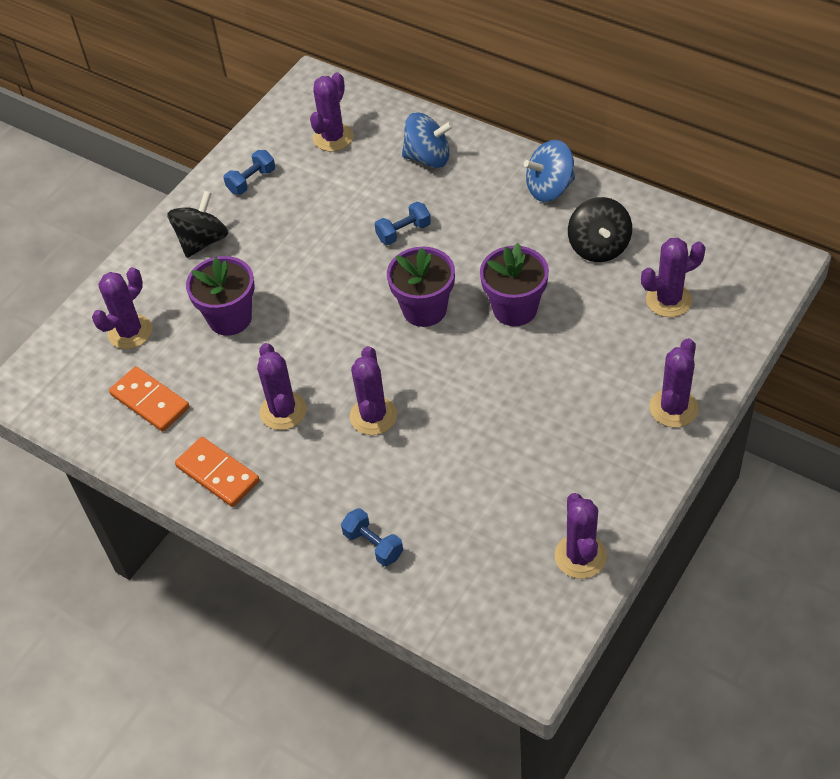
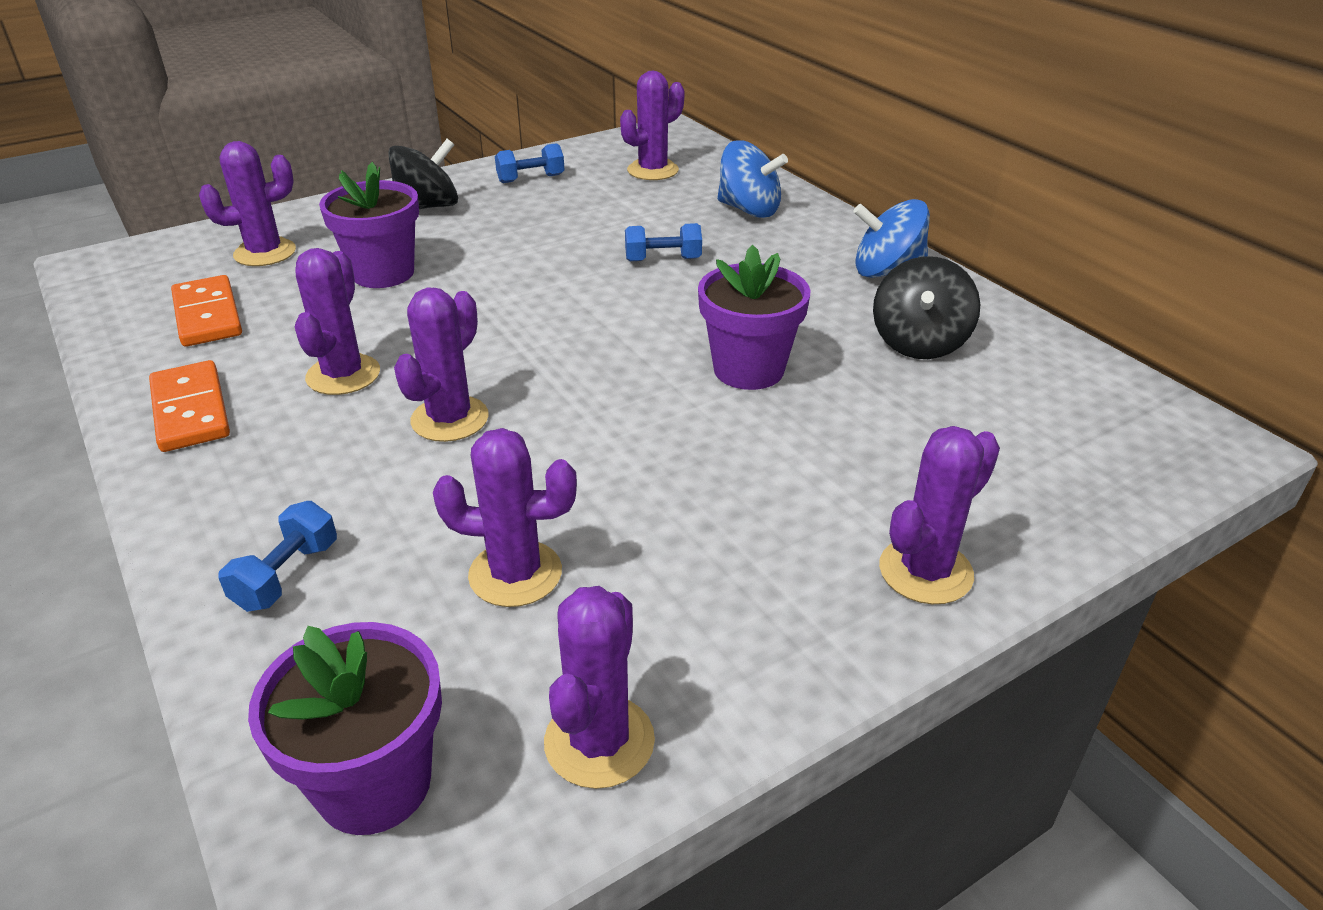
camera: 20 degrees right, 15 degrees down
(373, 545) = (286, 575): blue dumbbell -> blue dumbbell turned 45 degrees clockwise
(424, 309) = (624, 334): purple flower pot -> purple flower pot (374, 783)
(668, 300) = (996, 430): purple cactus -> purple cactus (515, 574)

